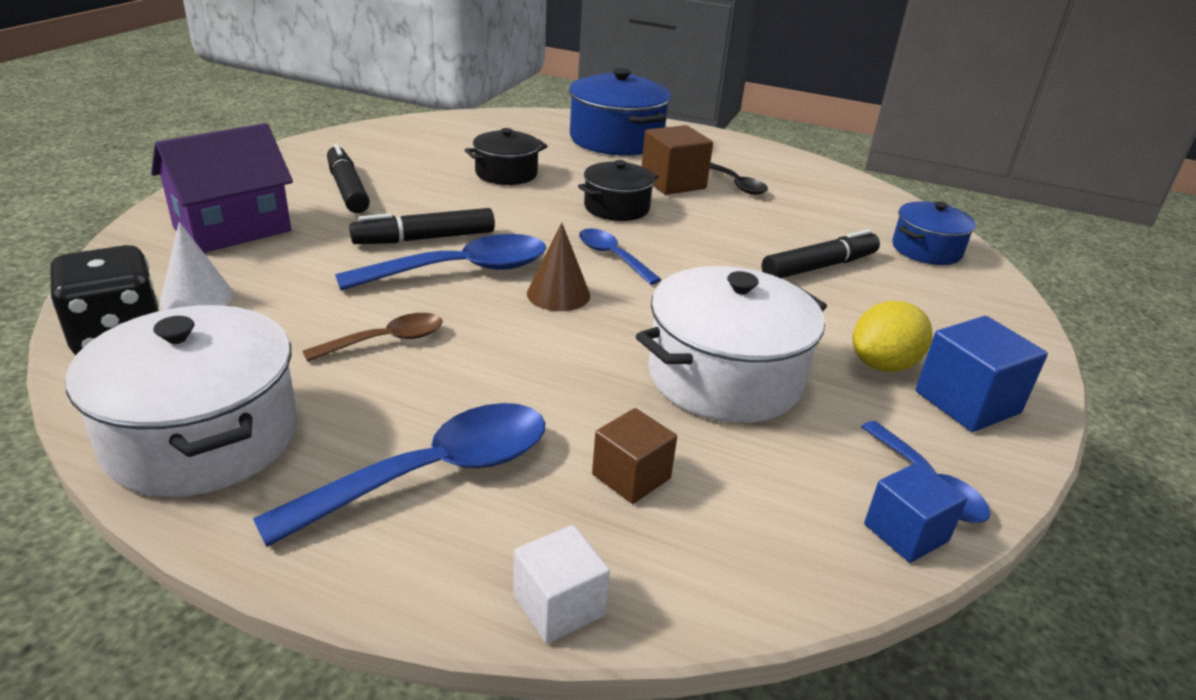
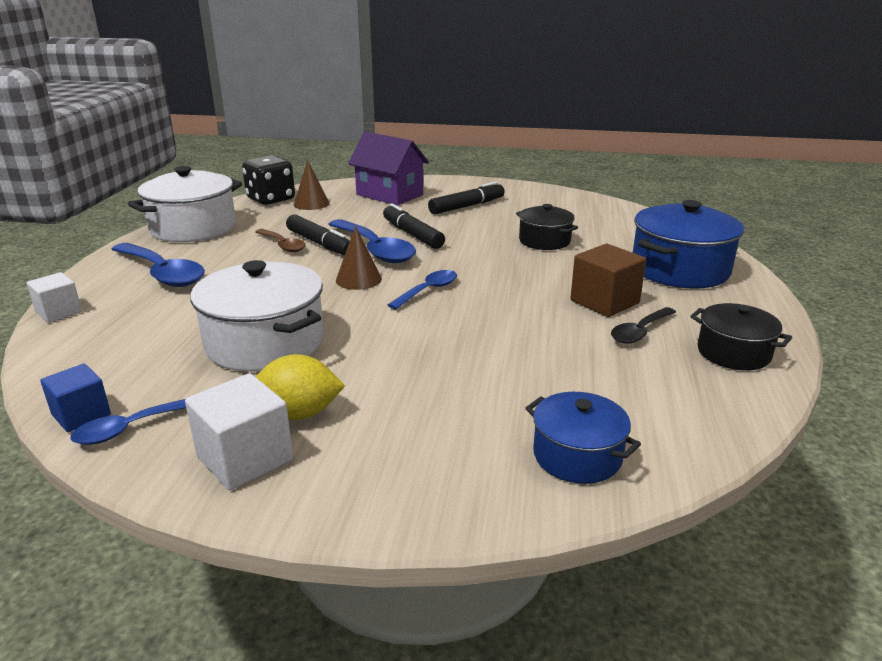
camera: 80 degrees right, 5 degrees down
(197, 298) = (311, 204): white cone -> brown cone
(616, 208) = (521, 284): black pot -> black pot (733, 353)
(631, 476) = (154, 320): brown cube -> none
(819, 267) = (475, 381): black marker -> black marker (320, 243)
(883, 365) = (299, 413): yellow lemon -> yellow lemon turned 45 degrees counterclockwise
(967, 402) = (245, 458): blue cube -> white cube

